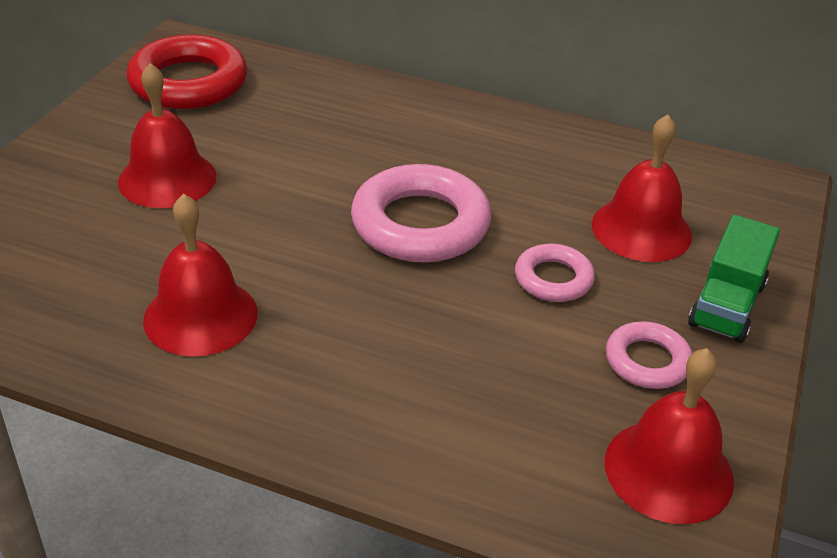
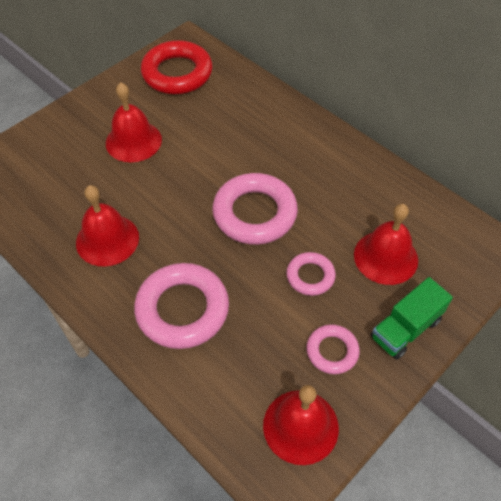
camera: 25 degrees right, 15 degrees up
(386, 374) = (182, 309): none -> pink ring

